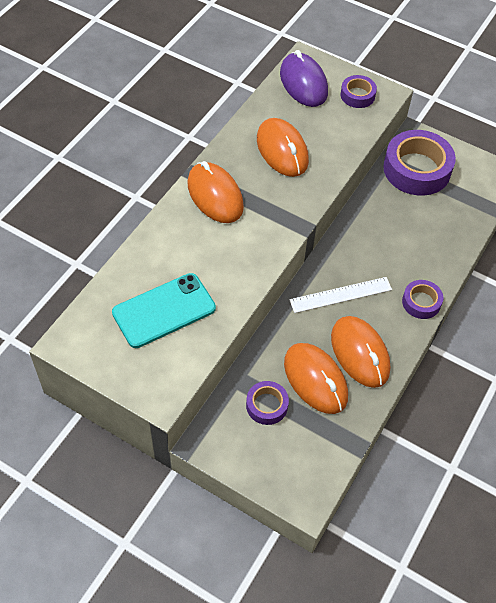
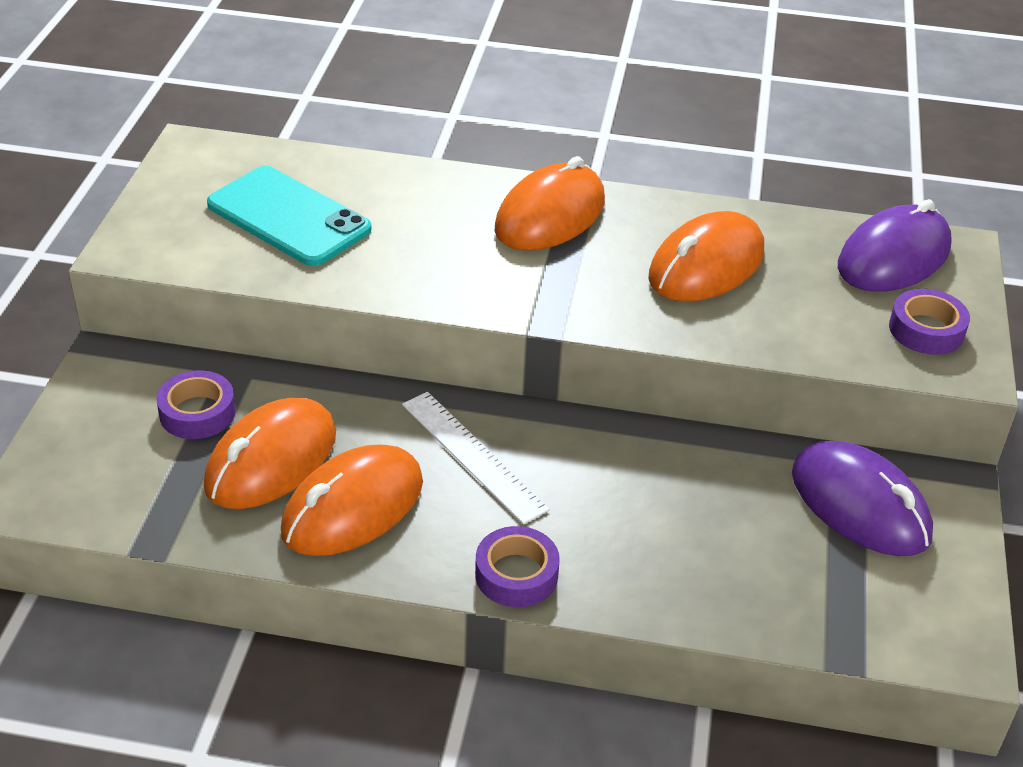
camera: 70 degrees right, 15 degrees down
(416, 169) = (860, 505): purple tape -> purple mouse

